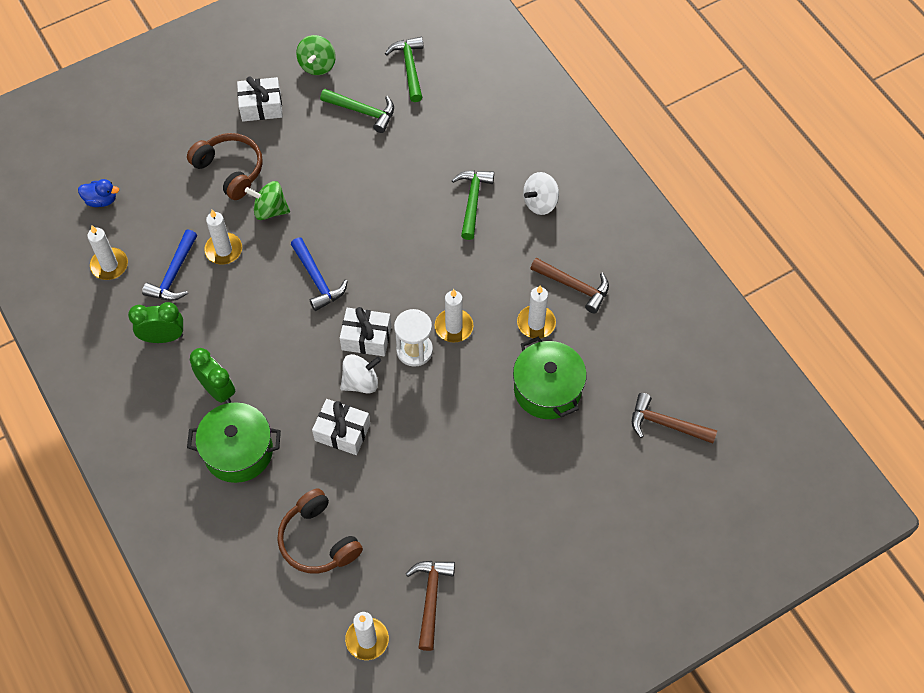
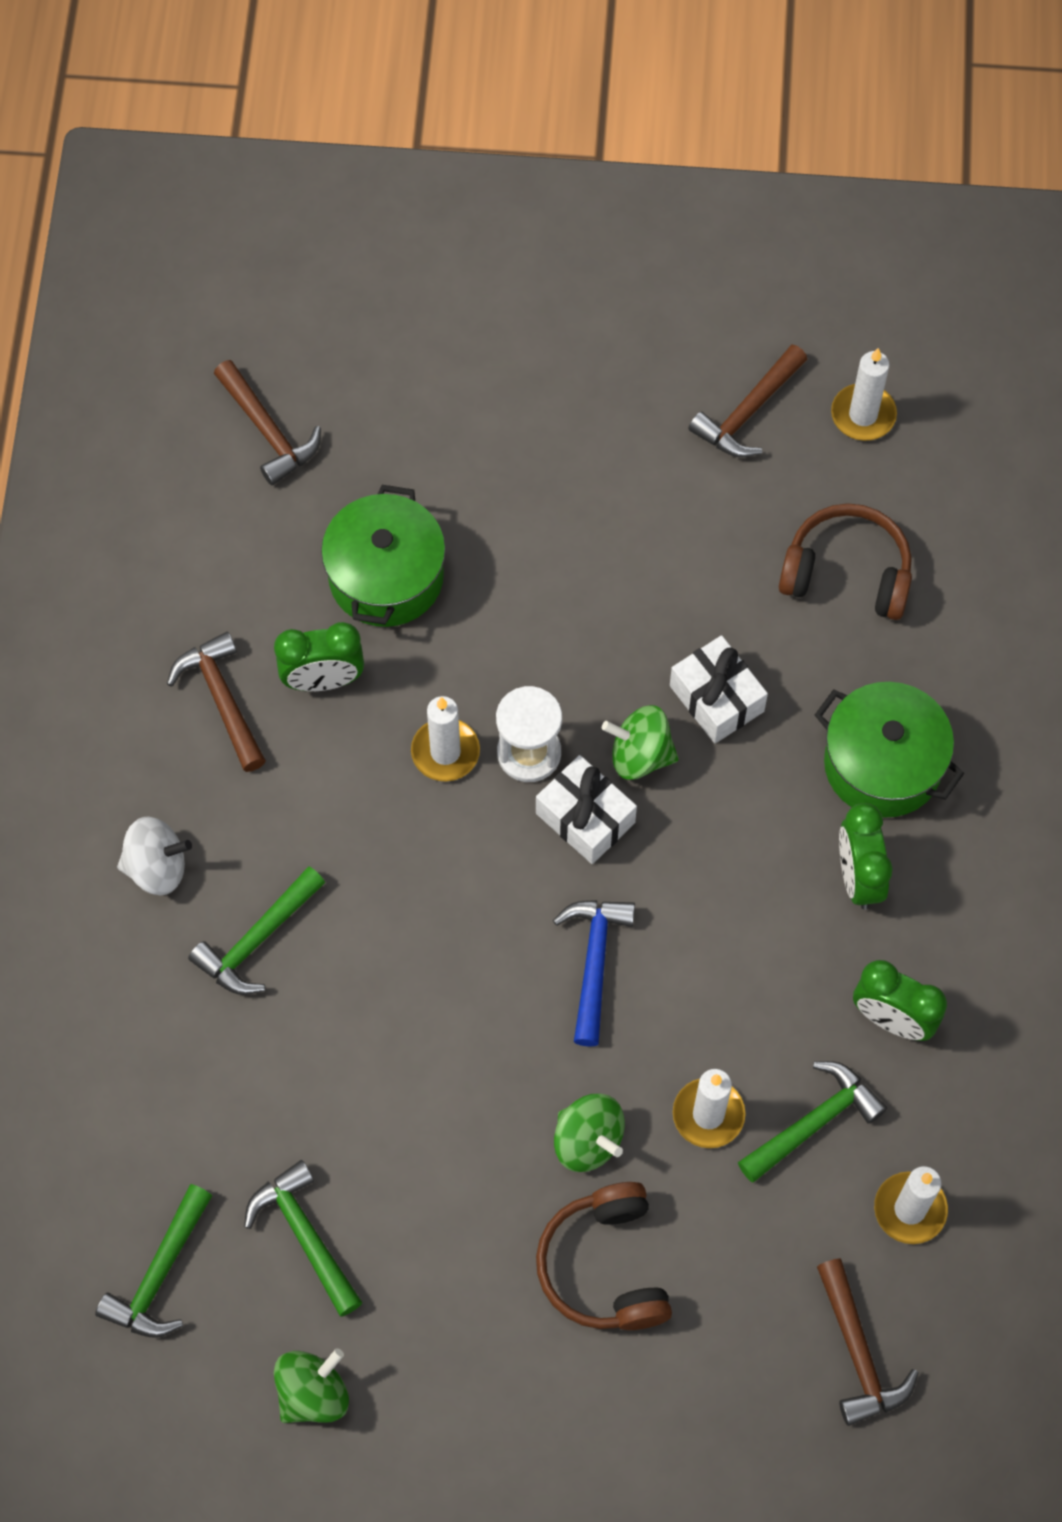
camera: 145 degrees left, 5 degrees up
(101, 200) = (858, 1353): blue duck -> brown hammer
(174, 274) = (814, 1122): blue hammer -> green hammer
(261, 106) = (469, 1368): white gift -> none
(318, 540) = (847, 573): brown headphones -> brown headphones turned 75 degrees counterclockwise
(361, 382) = (640, 755): white spinning top -> green spinning top
(536, 323) = (323, 680): white candle -> green clock

